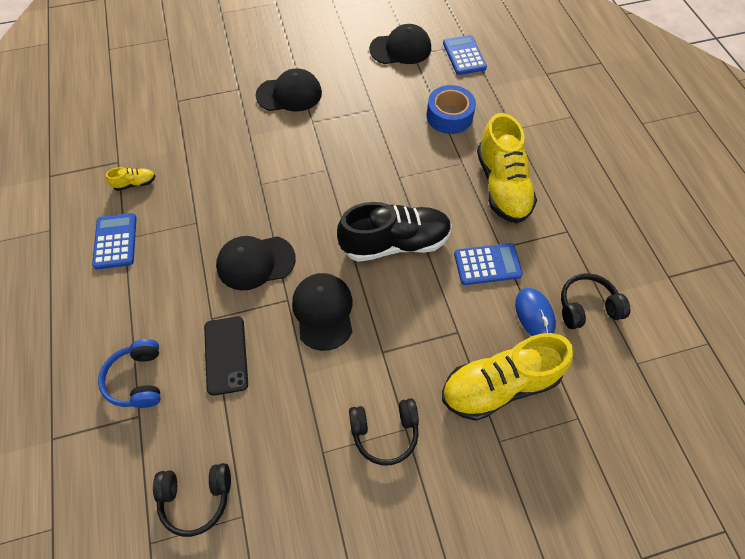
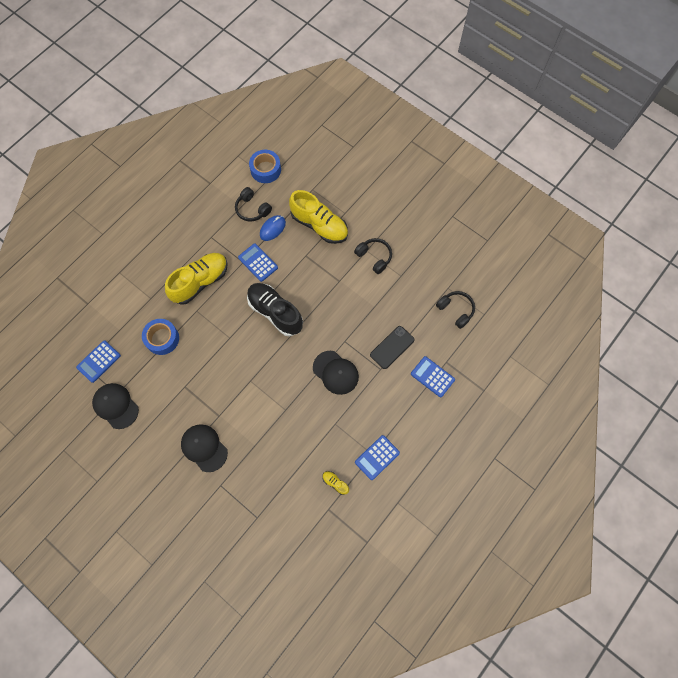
camera: 125 degrees left, 10 degrees up
(138, 379) = (432, 377): blue headphones -> blue calculator
(323, 311) = (338, 320): black cap -> none
(658, 368) = (265, 170): none -> blue tape

